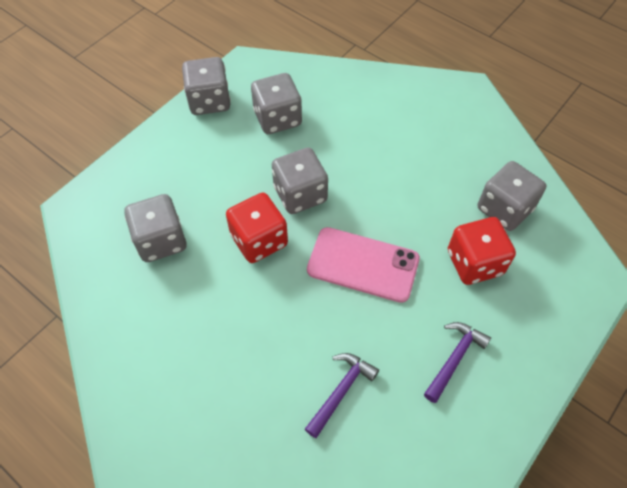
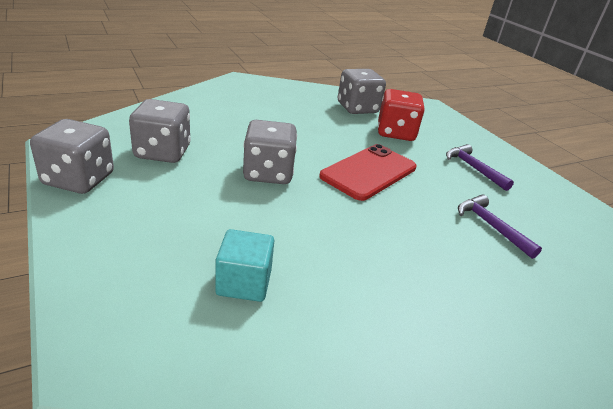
camera: 70 degrees left, 25 degrees down
(161, 240) = (244, 282): grey dice -> turquoise cube
(259, 240) = (302, 213): red dice -> none
(363, 265) = (369, 172): pink phone -> red phone

